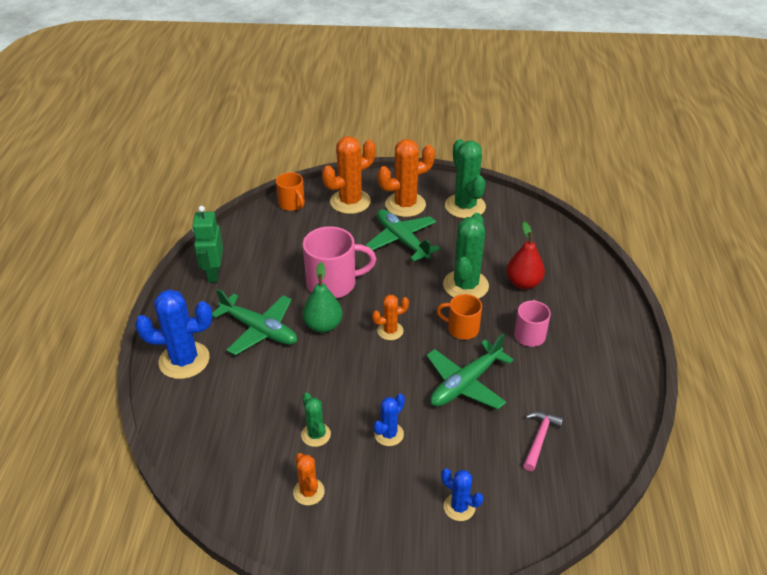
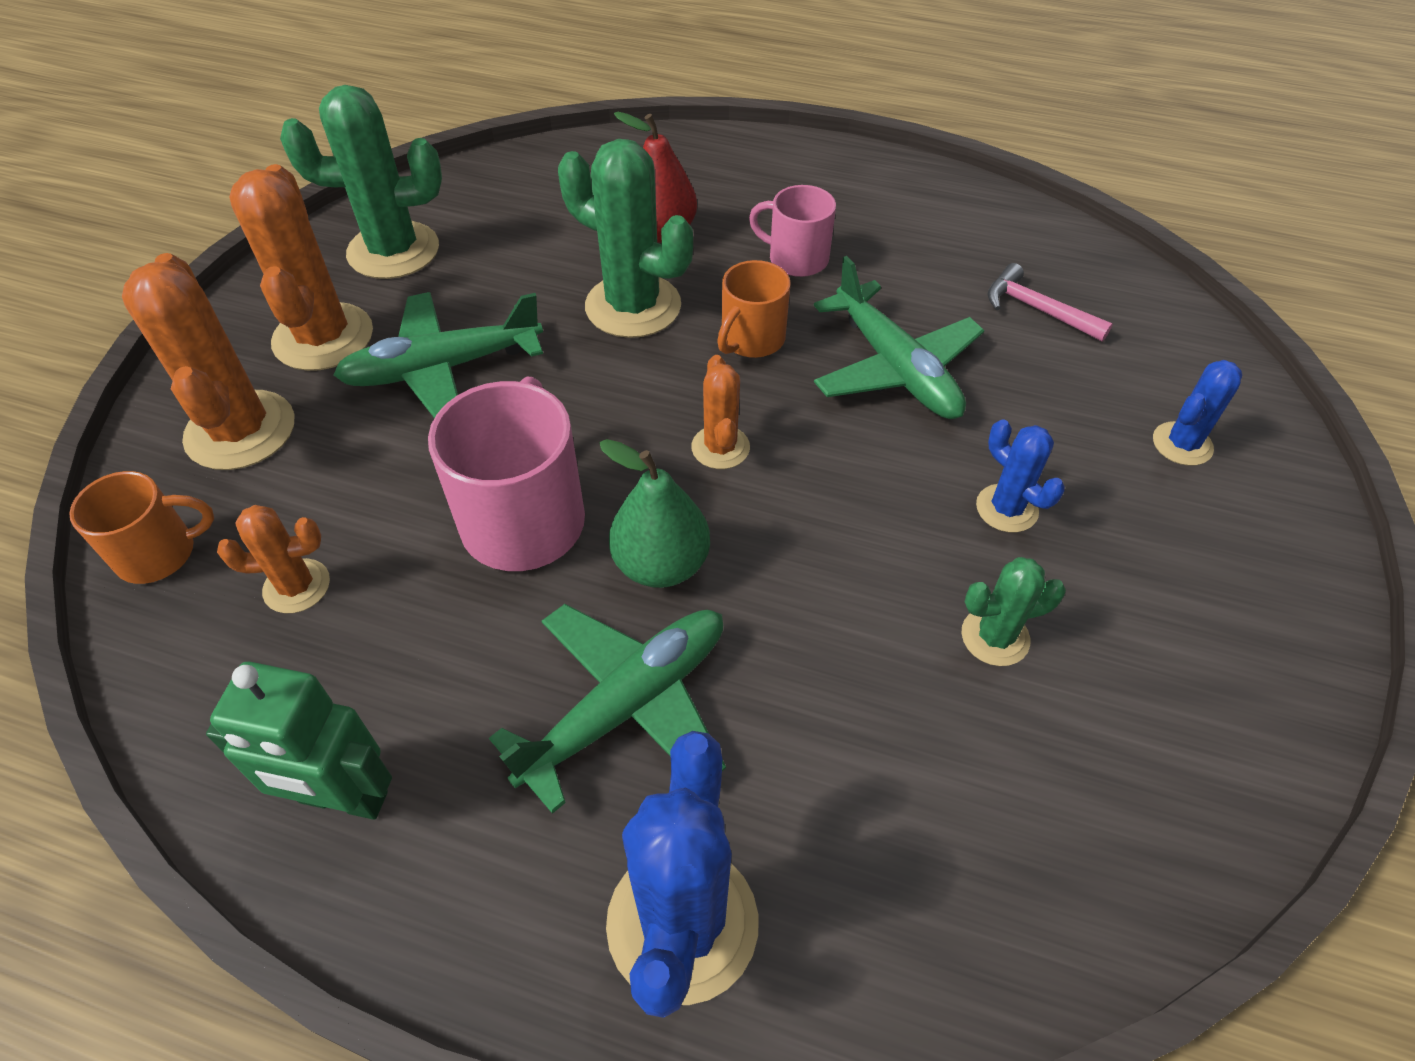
camera: 75 degrees left, 10 degrees up
(309, 492) = (1151, 677): orange cactus -> orange cactus (297, 586)

